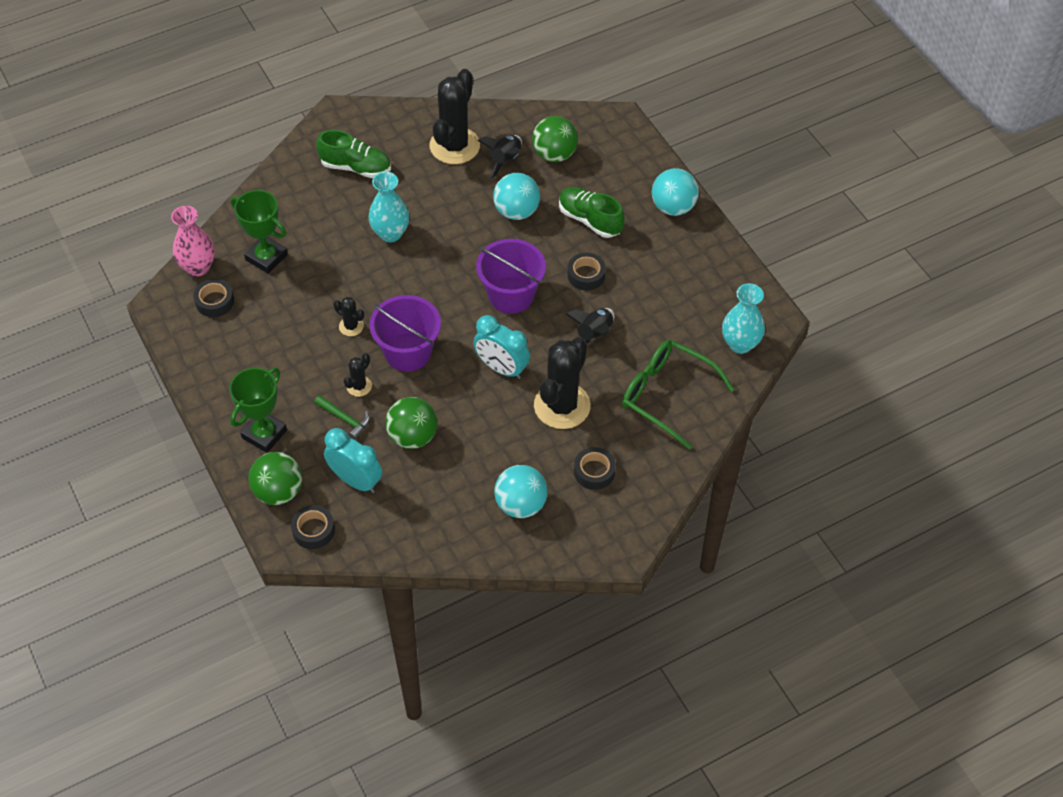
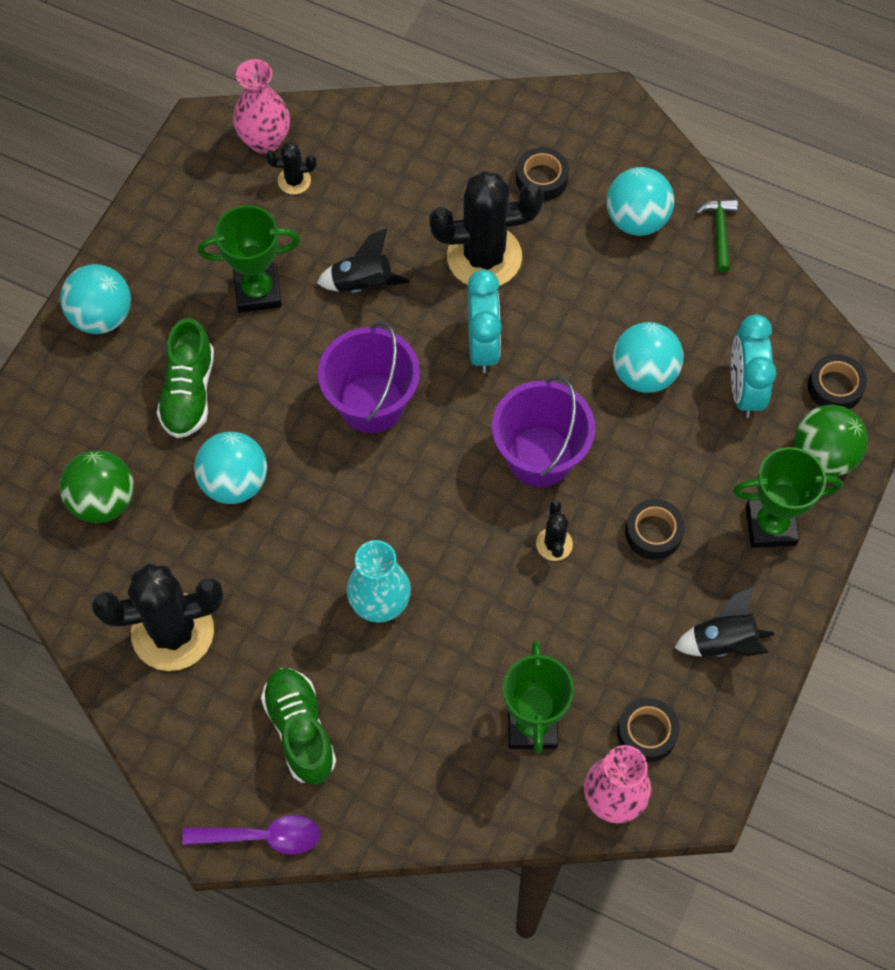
camera: 125 degrees left, 10 degrees up
(319, 127) = (262, 836): none -> purple spoon
(345, 419) = (681, 457): green hammer -> green hammer (719, 232)
(359, 386) = (627, 474): black cactus -> black cactus (294, 181)
(412, 436) = (644, 373): green ball -> turquoise ball
(505, 160) = (156, 552): black rocket -> black rocket (723, 642)
(586, 275) = (280, 344): black tape -> black tape (653, 533)
(630, 283) = (258, 292): none -> green trophy
(667, 395) = (390, 169): green glasses -> none
(740, 344) = (265, 141): turquoise vase -> pink vase

